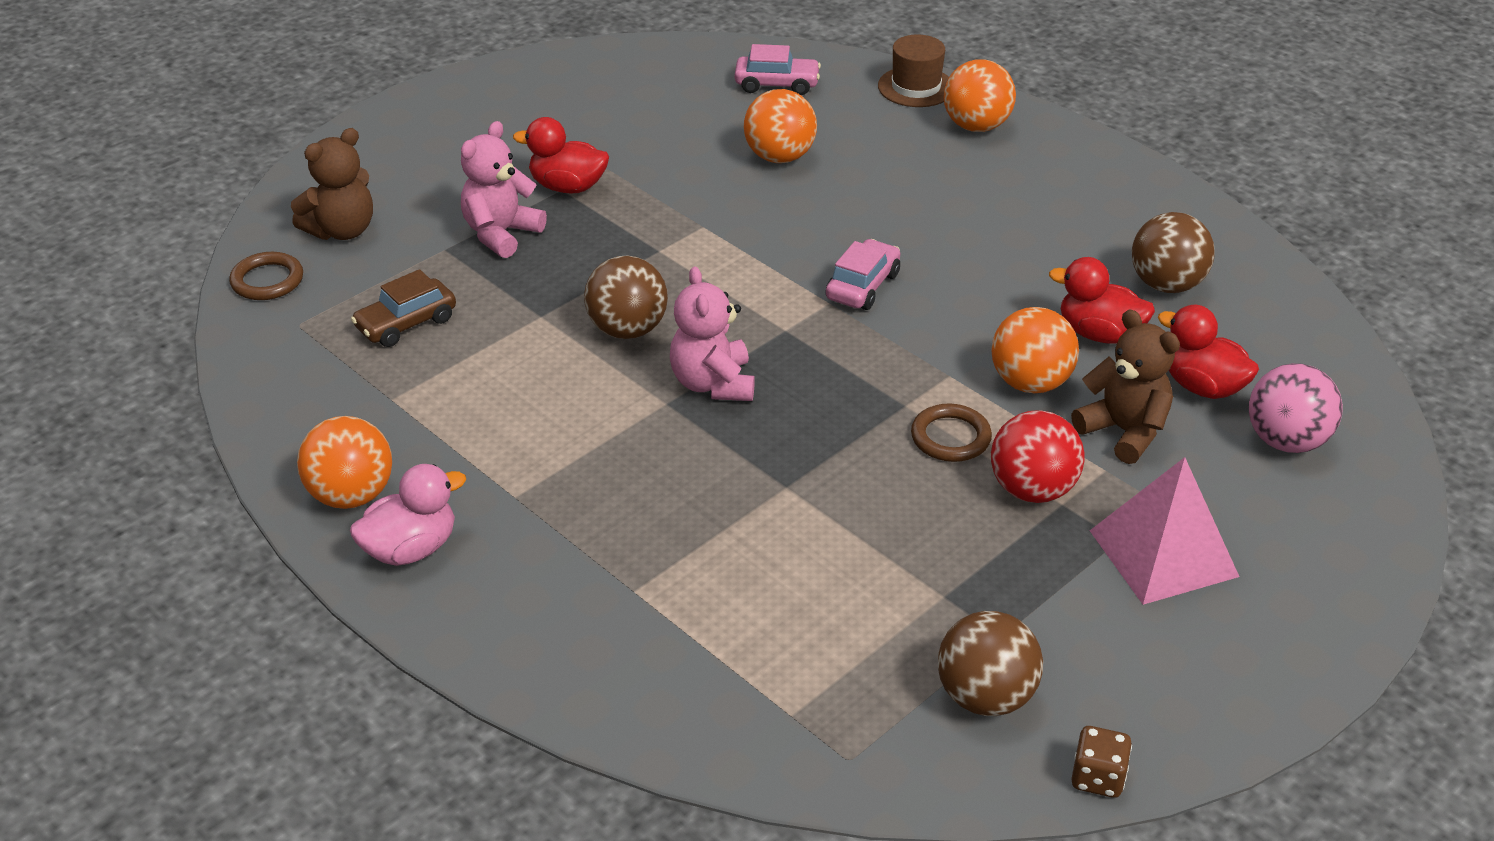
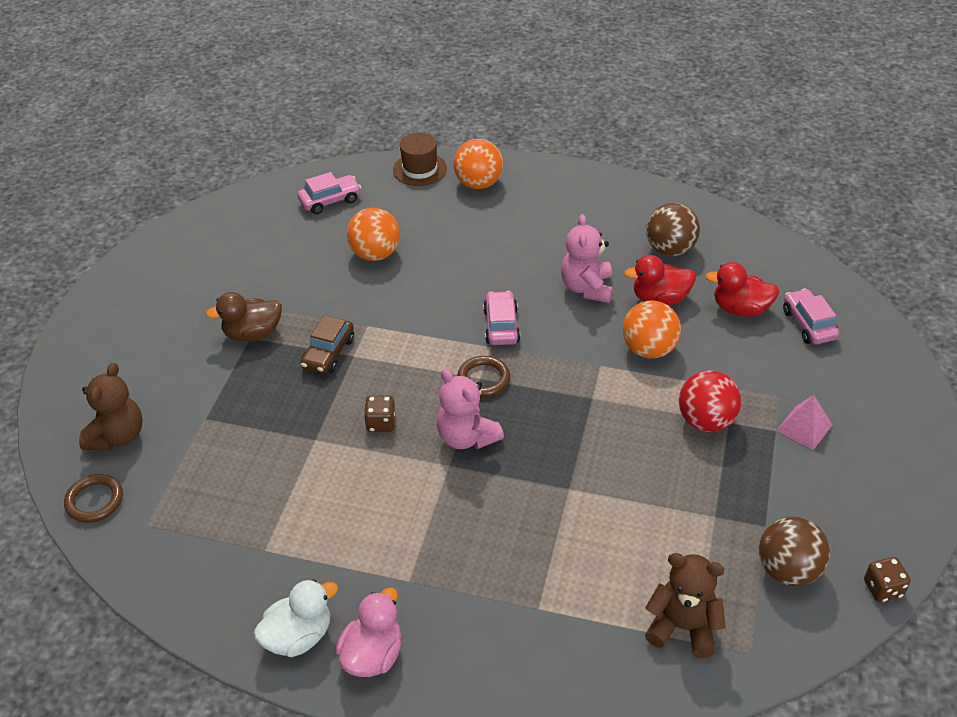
camera: 30 degrees left, 5 degrees up
(351, 495) = (298, 636): orange ball -> white duck
(406, 323) = (226, 488): brown car -> brown car (328, 353)
(501, 234) = (236, 389): pink teddy bear -> pink teddy bear (587, 288)
(568, 187) = (253, 334): red duck -> brown duck
(627, 329) = (381, 423): brown ball -> brown dice
(950, 437) = (634, 407): brown ring -> brown ring (483, 379)
(1124, 431) = (723, 358): brown teddy bear -> brown teddy bear (683, 627)
(1163, 553) = (804, 427): pink pyramid -> pink pyramid, size x0.59
(1286, 441) = (808, 324): pink ball -> pink car

